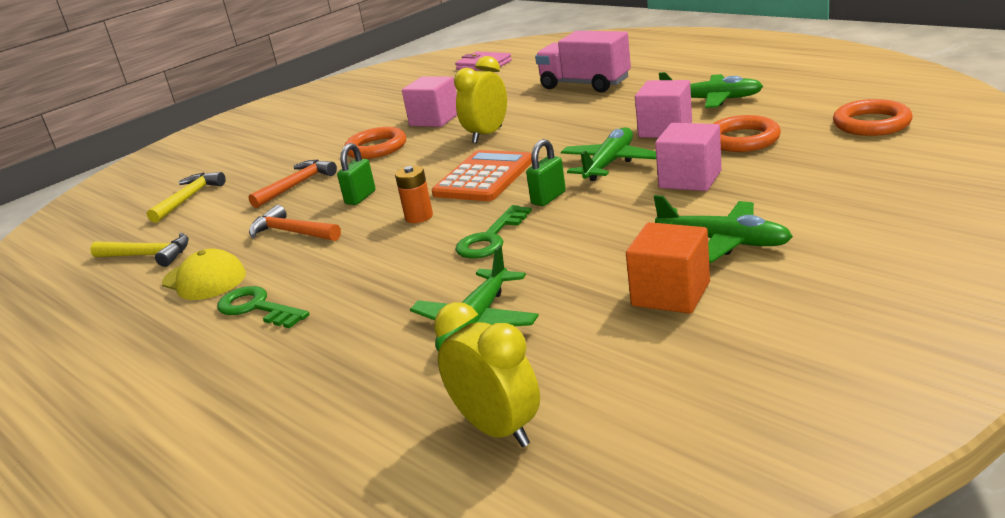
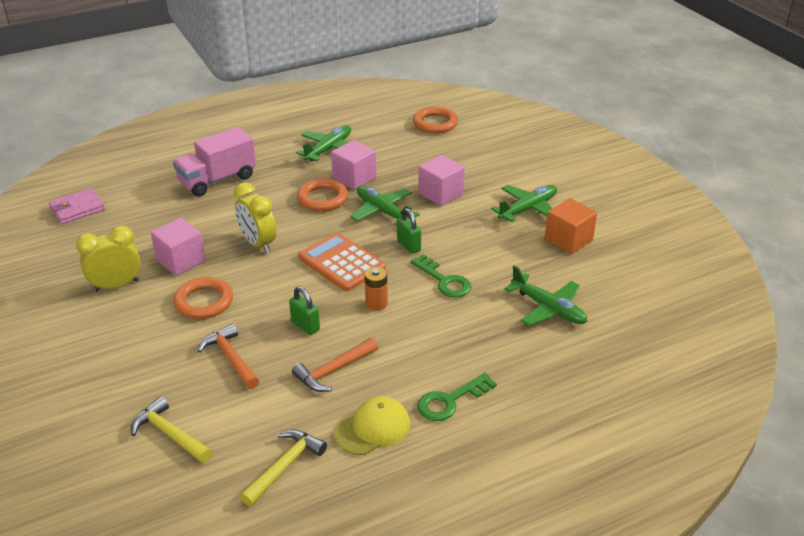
camera: 75 degrees left, 10 degrees up
(497, 429) = (656, 322): yellow clock -> yellow clock (116, 286)
(742, 139) = (406, 161): orange ring -> orange ring (322, 198)

